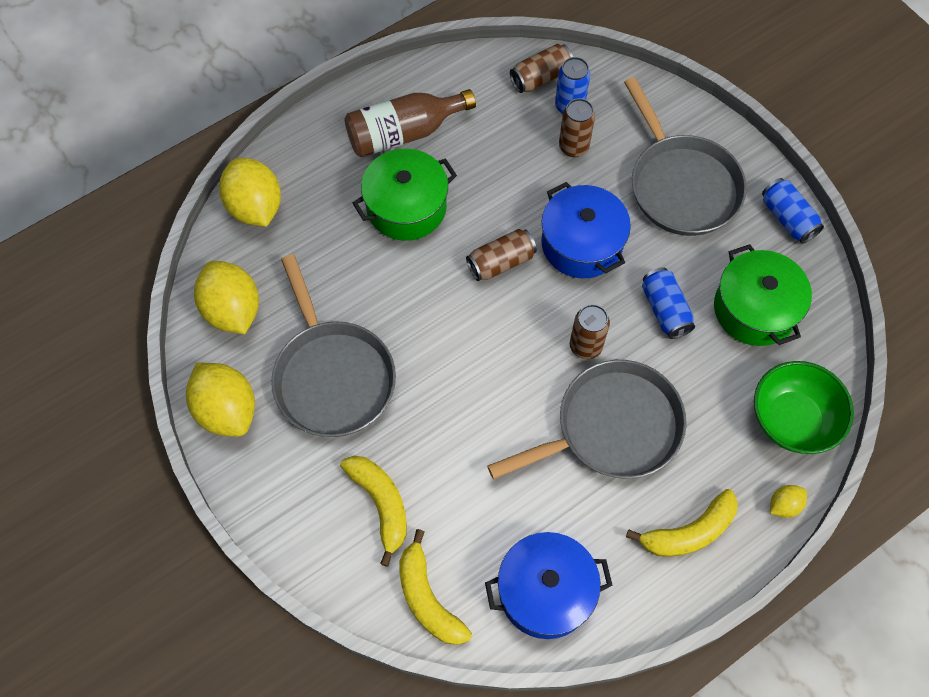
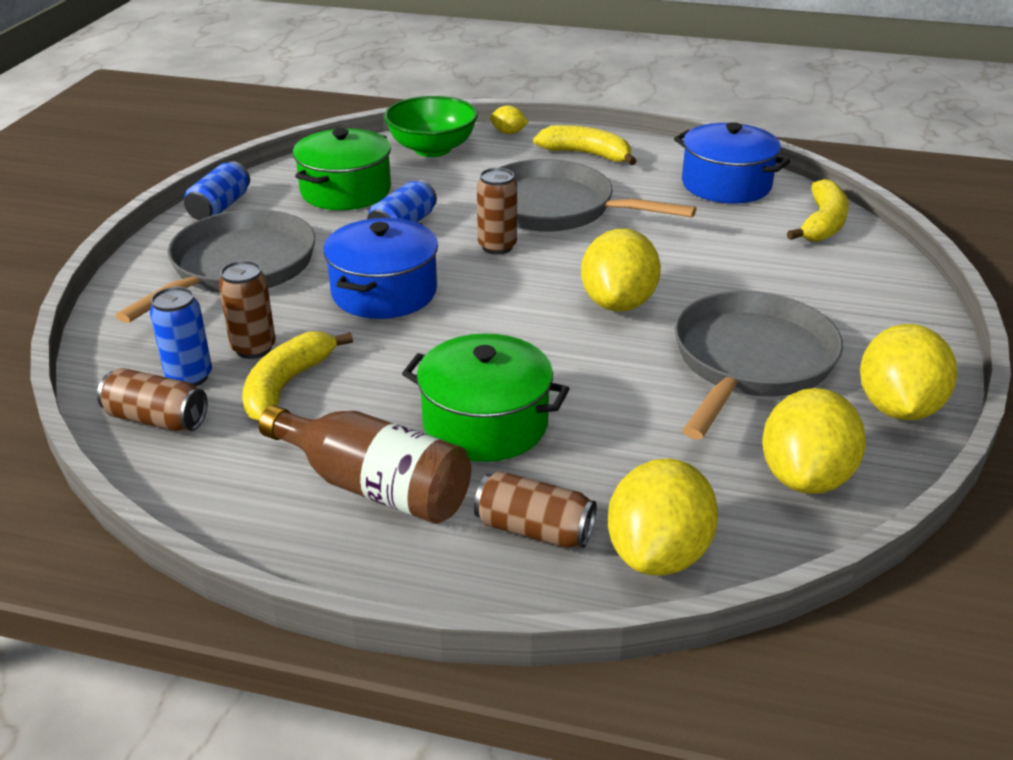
camera: 130 degrees left, 30 degrees down
(381, 504) = (802, 276): yellow banana -> yellow banana (286, 385)
(453, 361) = (618, 303): none -> yellow lemon
(501, 262) = (471, 327): brown can -> brown can (534, 530)

